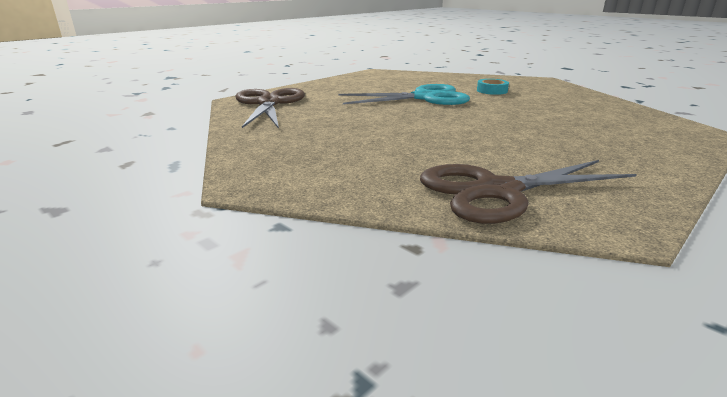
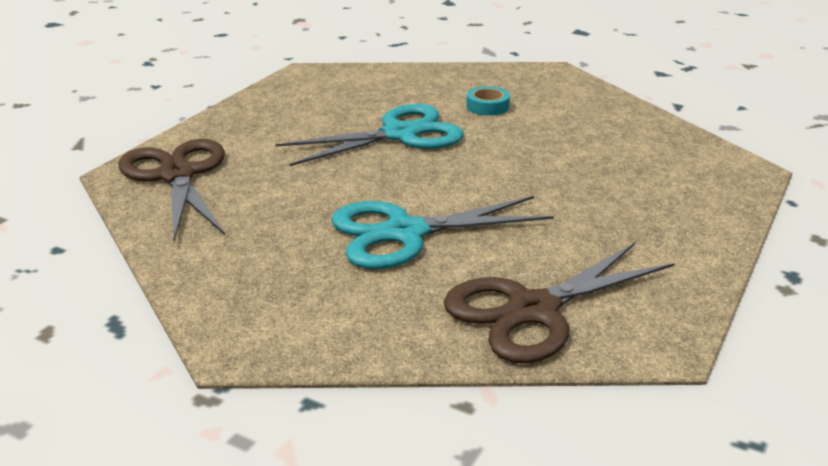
camera: 15 degrees left, 5 degrees up
(407, 140) = (405, 233): none -> turquoise scissors

